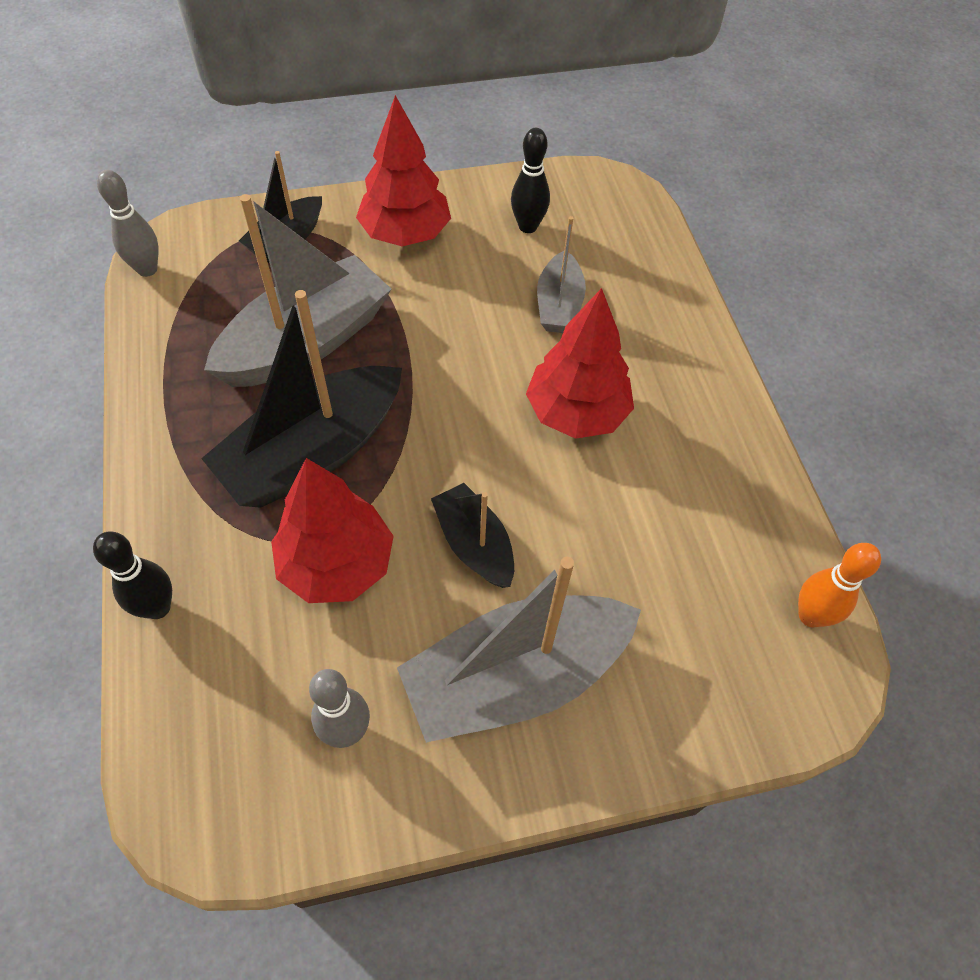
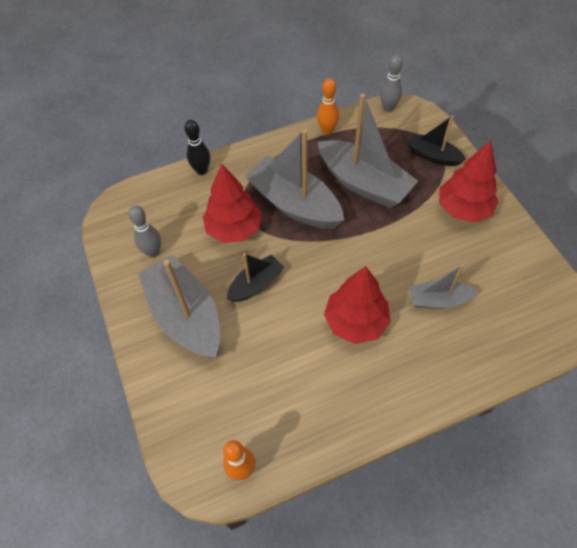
camera: 85 degrees right, 0 degrees up
(156, 368) = (327, 131): none -> orange bowling pin
(313, 453) = (294, 204): black boat -> grey boat
(528, 226) = (501, 272): black bowling pin -> none

